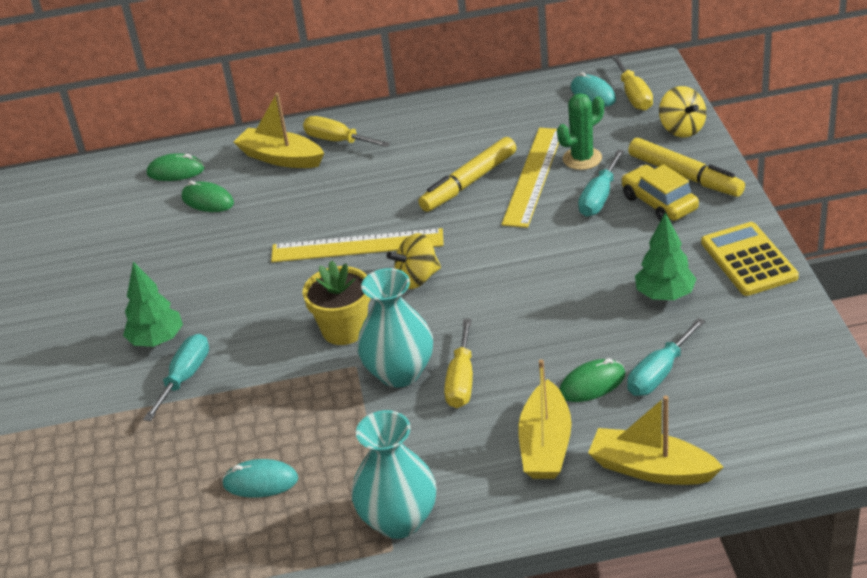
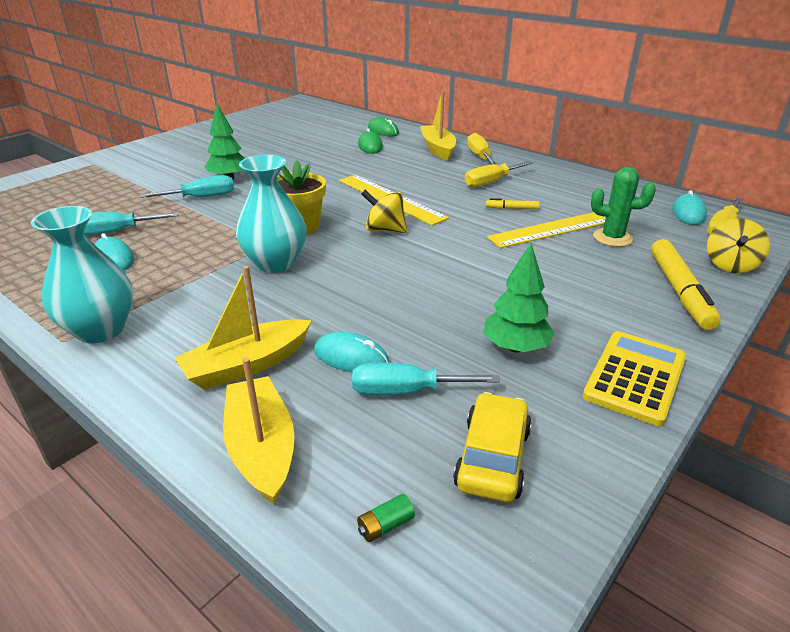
camera: 45 degrees right, 5 degrees down
(461, 381) = (291, 291): yellow screwdriver -> yellow screwdriver (491, 182)
(469, 182) = (512, 208): yellow marker -> yellow marker, size x0.47
(592, 384) = (351, 357): green mouse -> turquoise mouse
(599, 198) = (583, 263): turquoise screwdriver -> turquoise screwdriver (116, 232)
(659, 203) = (624, 293): yellow car -> yellow car (492, 457)
(769, 438) = (385, 526): none -> green battery

